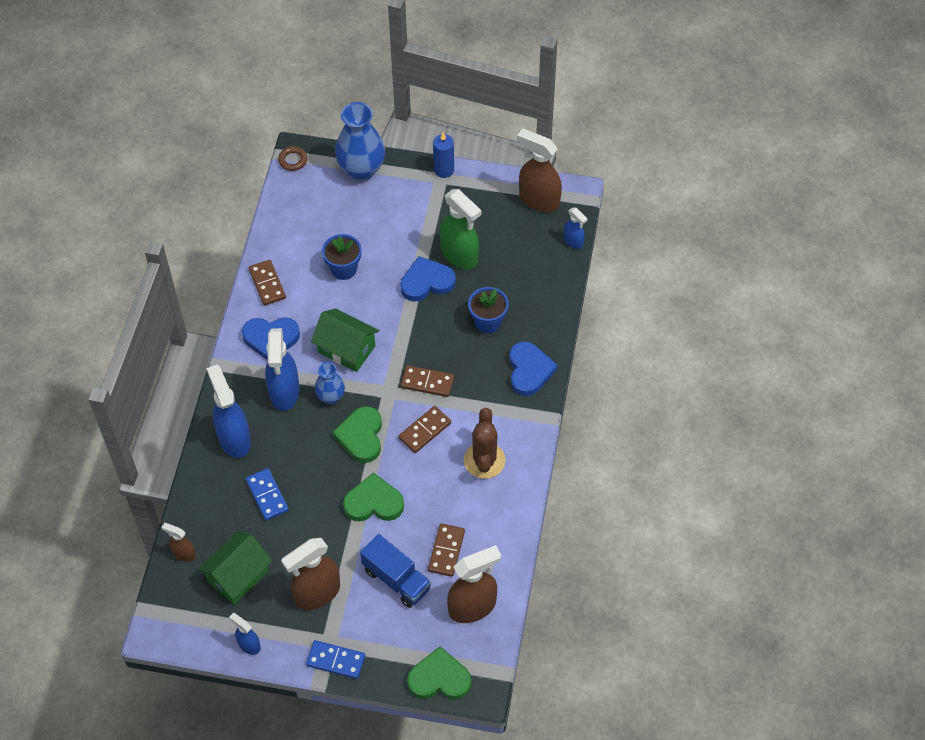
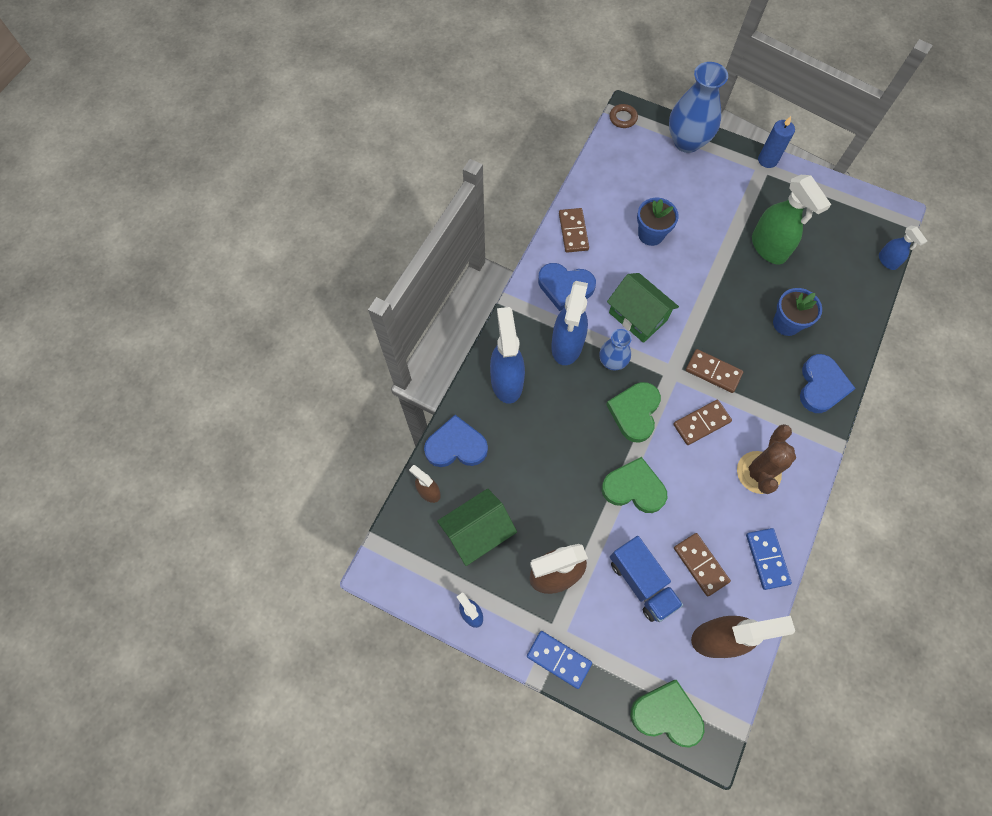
camera: 15 degrees right, 10 degrees up
(267, 495) = (526, 451): blue domino -> blue domino (767, 559)
(426, 282) = (731, 267): blue heart -> blue heart (456, 446)
(446, 551) = (700, 564): brown domino -> brown domino turned 60 degrees counterclockwise
(538, 200) = (858, 211): brown spray bottle -> none

